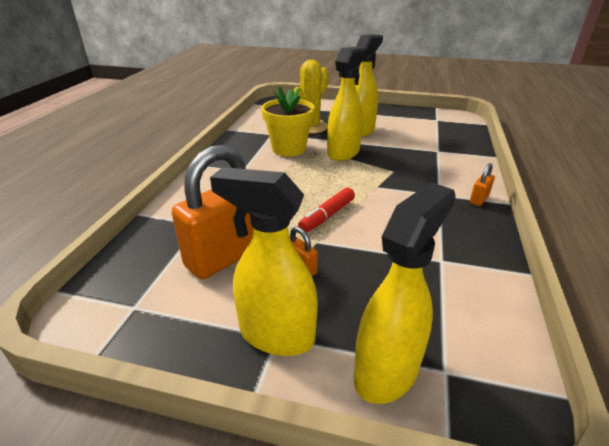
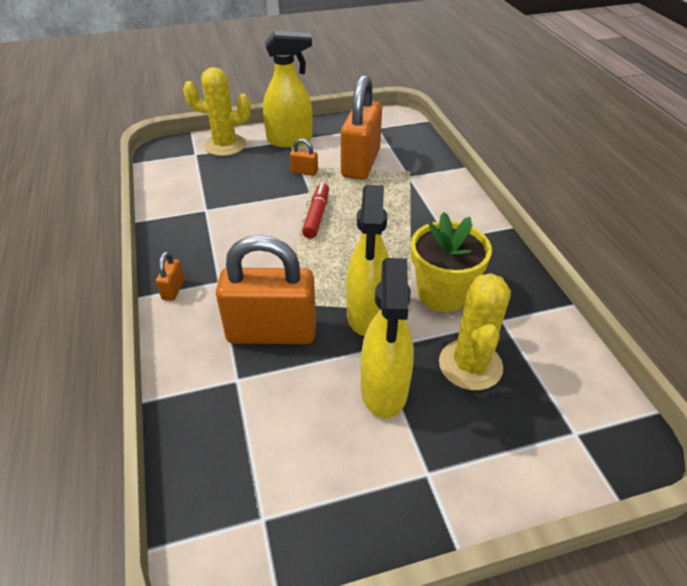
camera: 150 degrees right, 10 degrees up
(387, 371) = (225, 145): yellow spray bottle -> yellow cactus
(409, 161) = (271, 332): none -> orange padlock

